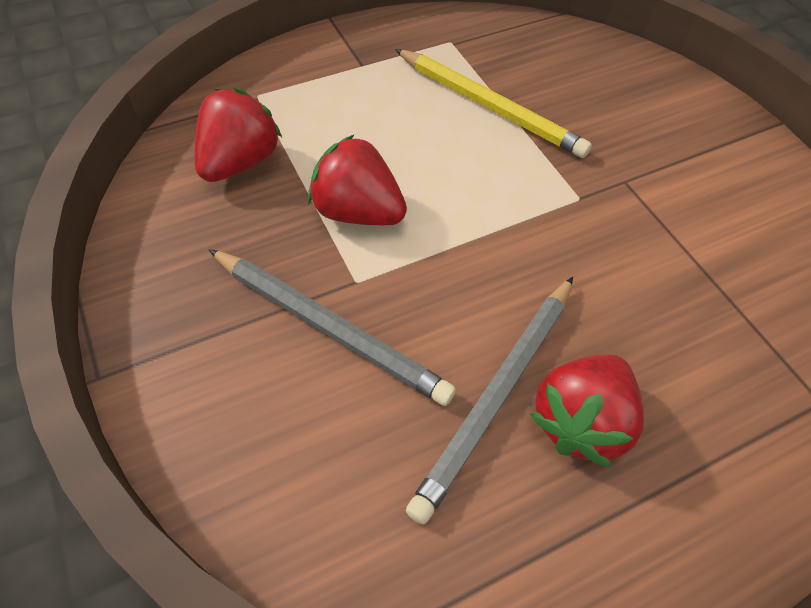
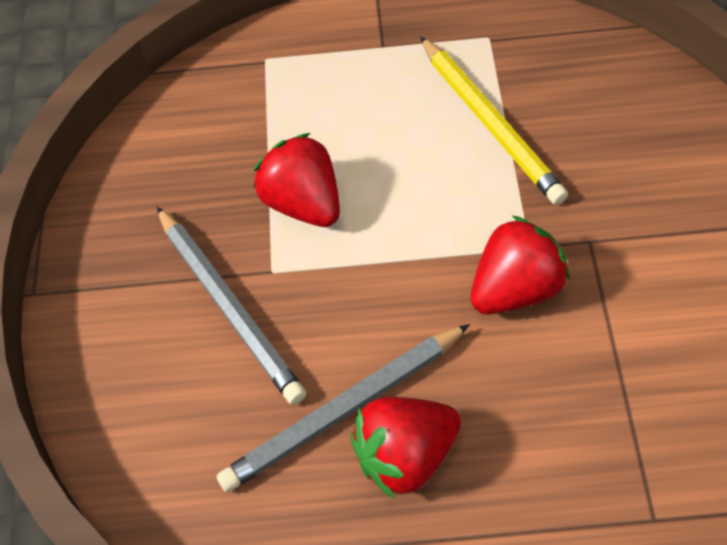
camera: 30 degrees right, 0 degrees up
(240, 162) = (220, 127): red strawberry -> red strawberry (515, 290)

